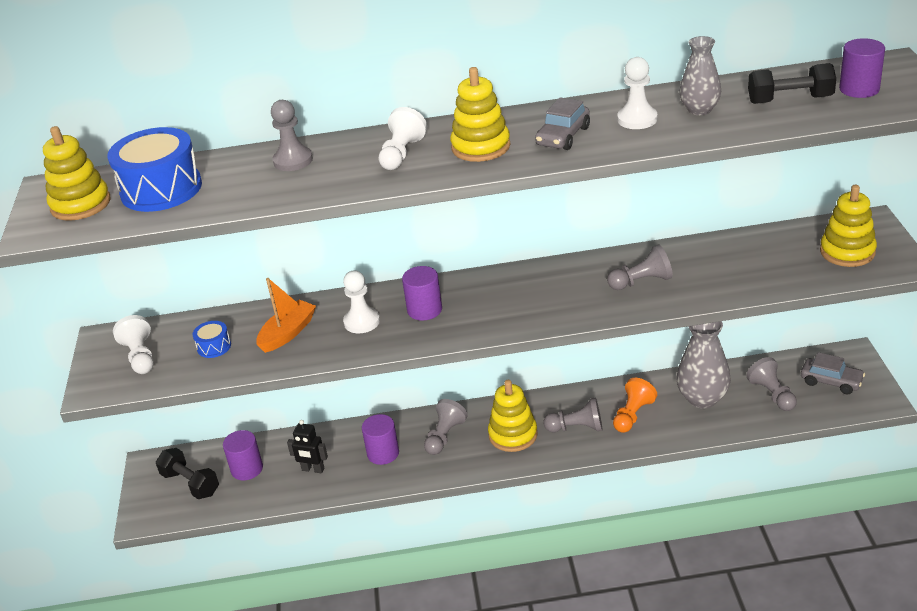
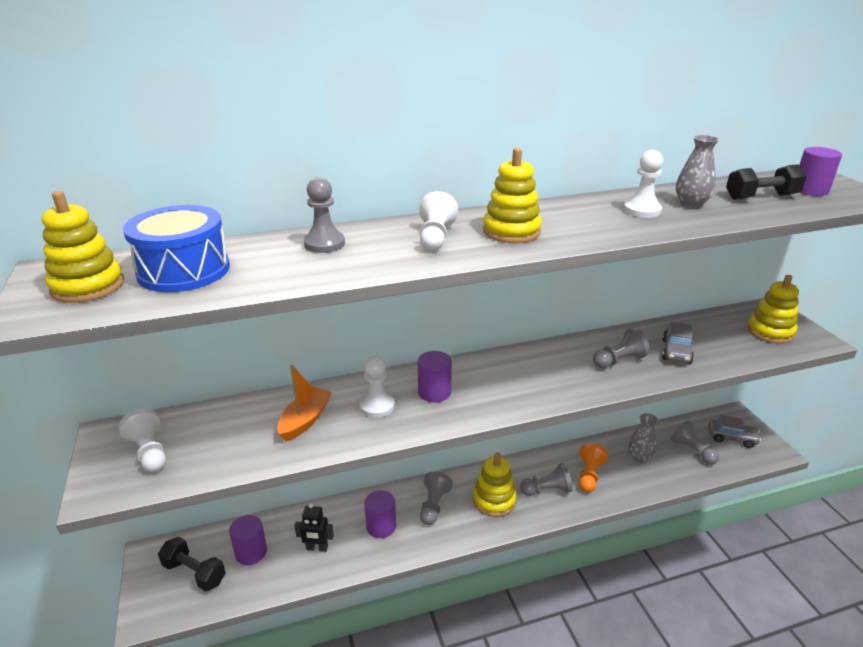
camera: 15 degrees left, 5 degrees down
(214, 347) = (229, 438): blue drum -> none
(563, 136) = (584, 223): grey car -> grey car (676, 351)
(702, 398) = (639, 457): grey vase -> grey vase, size x0.64

